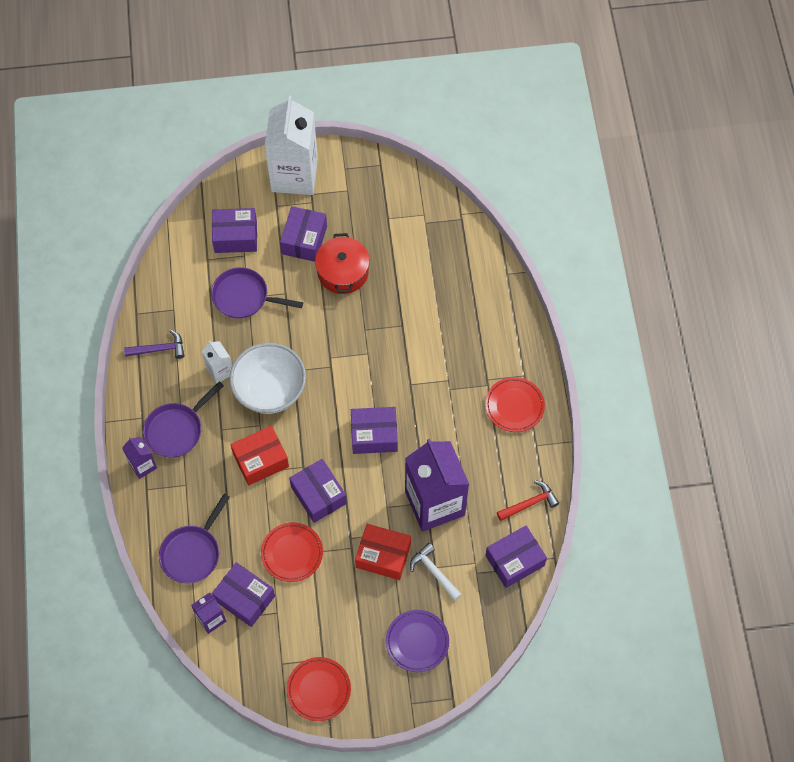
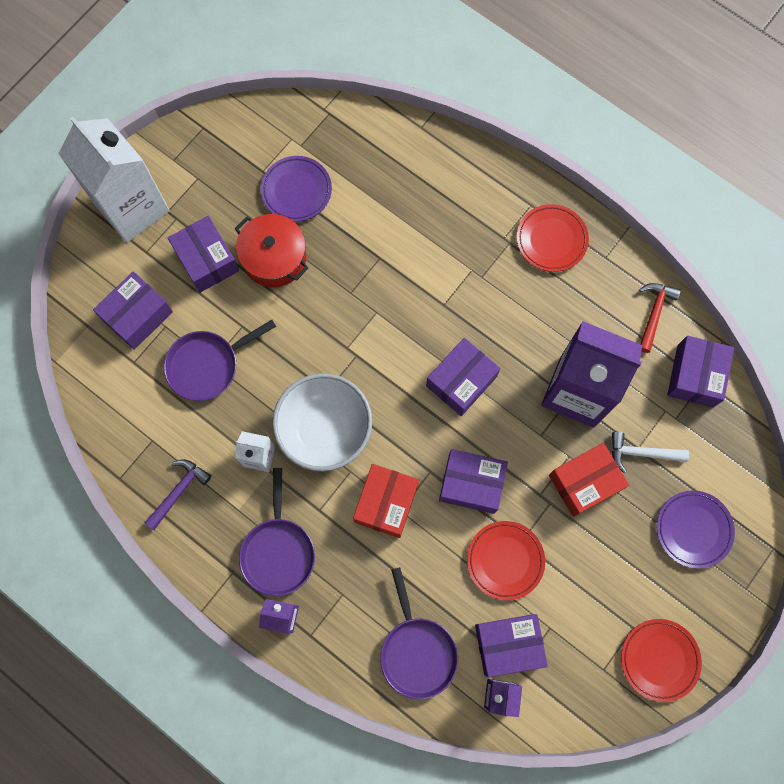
camera: 45 degrees left, 10 degrees up
(395, 246) = (296, 191): none -> purple plate

